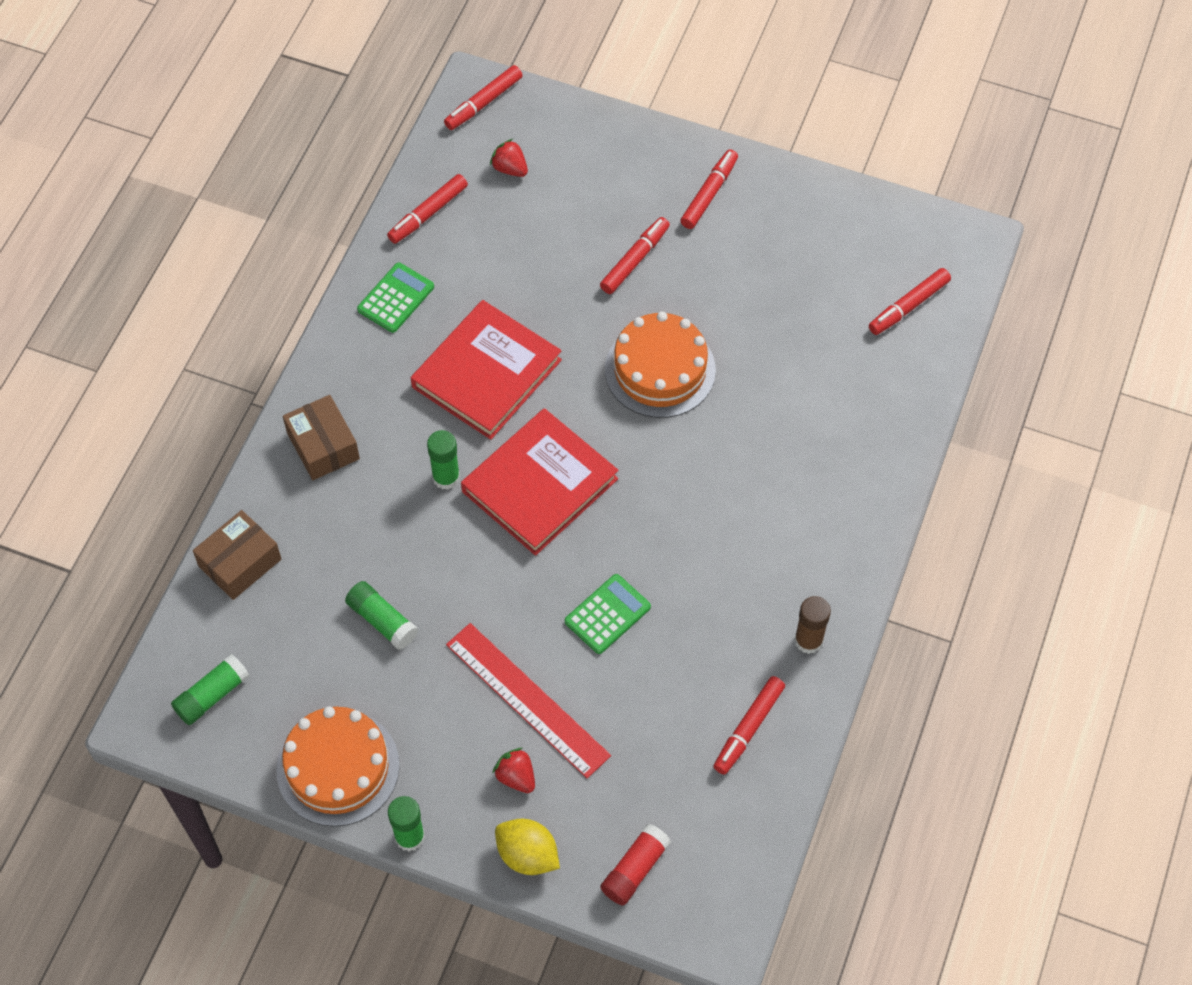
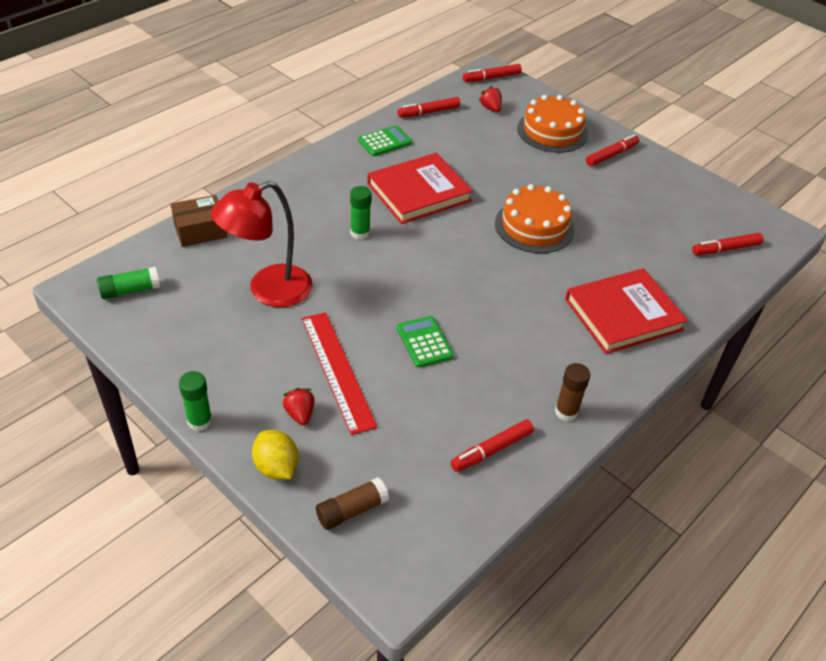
camera: 20 degrees right, 15 degrees down
(323, 446) = (293, 193): brown box -> none
(338, 767) = (181, 360): orange cake -> orange cake (552, 131)
(382, 620) = (268, 291): green glue stick -> red lamp
(539, 485) = (419, 257): red book -> red book (623, 314)
(607, 614) = (424, 342): green calculator -> green calculator turned 90 degrees counterclockwise
(635, 260) = (546, 170): red marker -> none
(635, 869) = (351, 510): red glue stick -> brown glue stick

